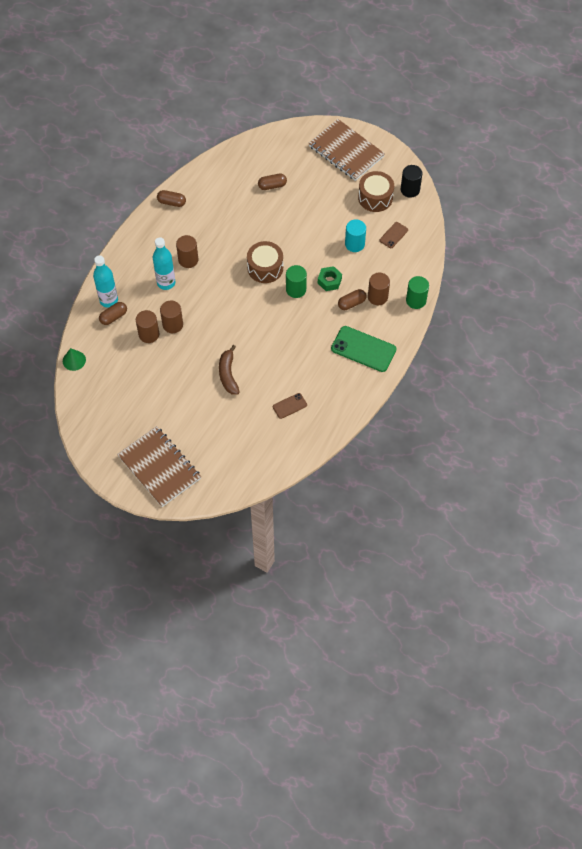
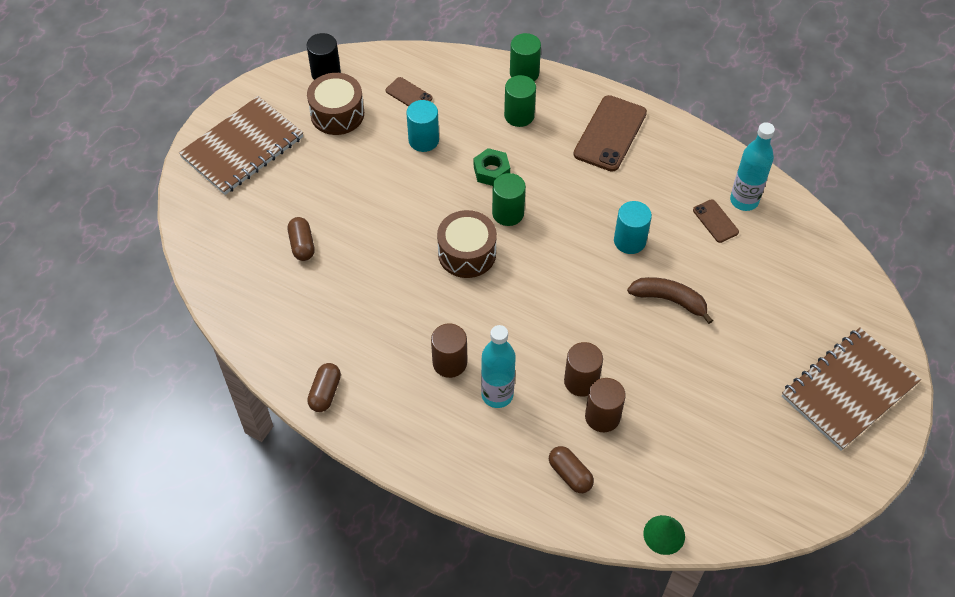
camera: 90 degrees left, 5 degrees down
(109, 300) = (535, 485): turquoise bottle -> turquoise bottle (744, 200)
(228, 374) = (669, 300): brown banana -> brown banana turned 150 degrees counterclockwise
(274, 355) = (629, 241): none -> turquoise cylinder
(351, 303) = (531, 145): brown capsule -> none
(363, 349) = (610, 133): green phone -> brown phone
(377, 297) = (519, 115): brown cylinder -> green cylinder

